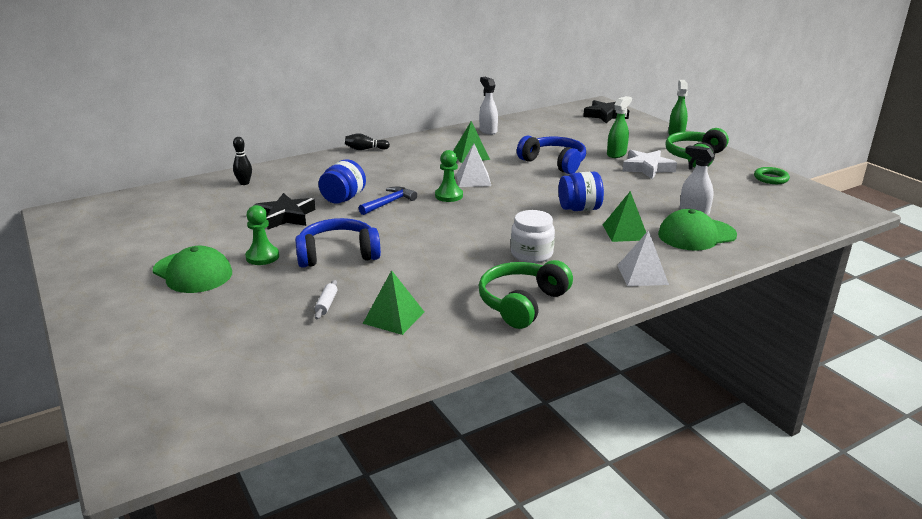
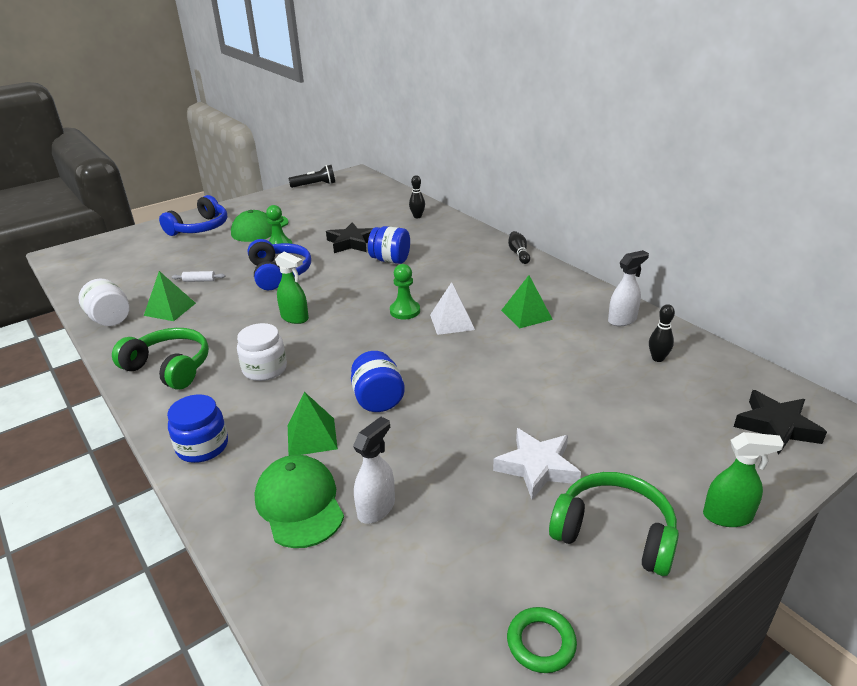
camera: 85 degrees right, 5 degrees up
(69, 239) = (315, 185): none -> black flashlight
(389, 203) = (383, 282): blue hammer -> none
(403, 358) = (110, 319): none -> white jar
(537, 128) = (658, 358): none -> black bowling pin
(554, 163) = (526, 377): blue headphones -> blue headphones (199, 228)
(616, 154) = (586, 435): green spray bottle -> green spray bottle (295, 318)
(642, 275) = (202, 446): white pyramid -> blue jar

